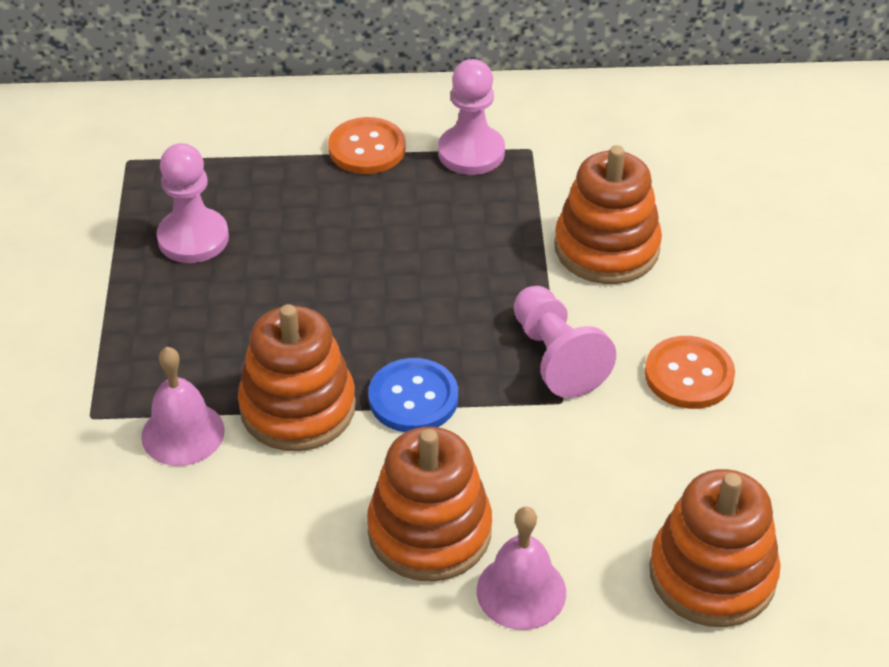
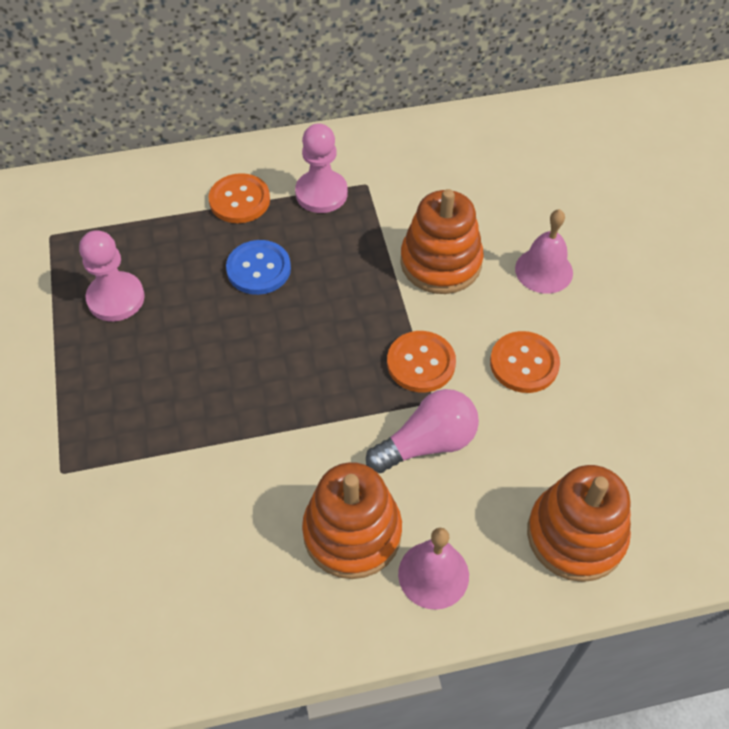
camera: 10 degrees left, 10 degrees up
(183, 433) = (139, 475): pink bell -> pink bell (544, 270)
(298, 407) = (227, 438): orange stacking toy -> none
(413, 398) = (317, 416): blue button -> blue button (258, 269)
(545, 447) = (427, 443): none -> pink light bulb
(556, 357) = (421, 363): pink pawn -> orange button

